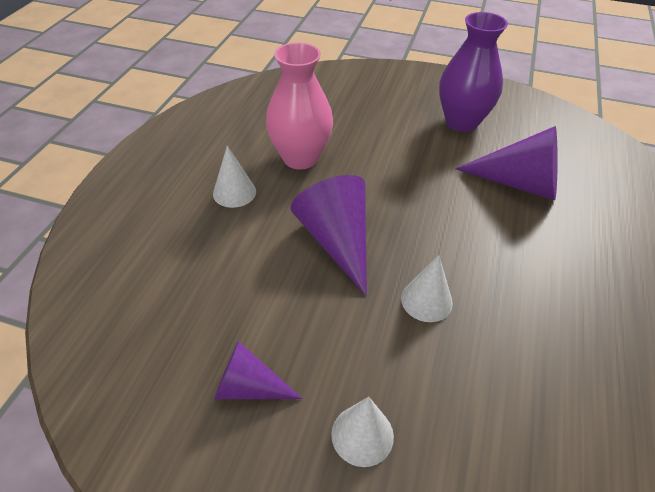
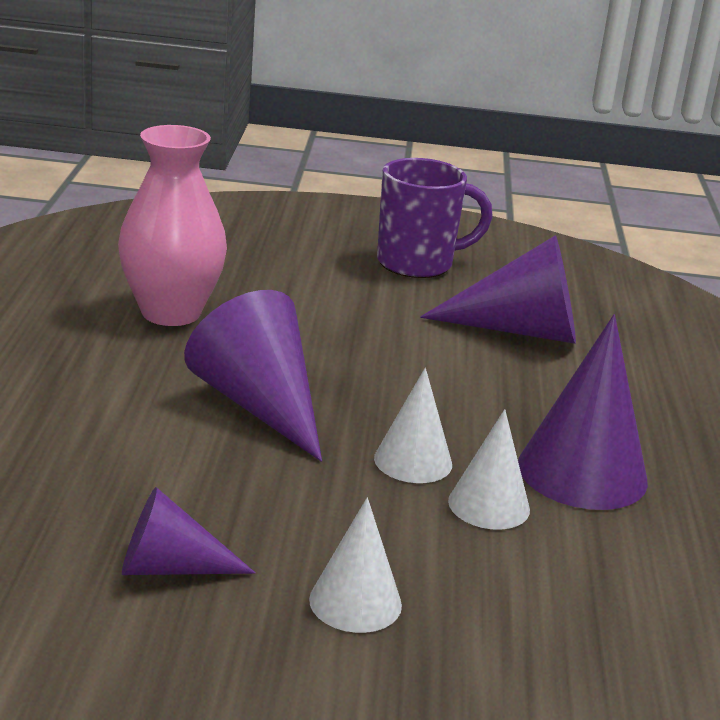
camera: 15 degrees left, 20 degrees down
(234, 192) = (73, 357): white cone -> white cone (489, 505)
(461, 122) = (418, 263): purple vase -> purple mug
(542, 321) = (582, 472): none -> purple cone

